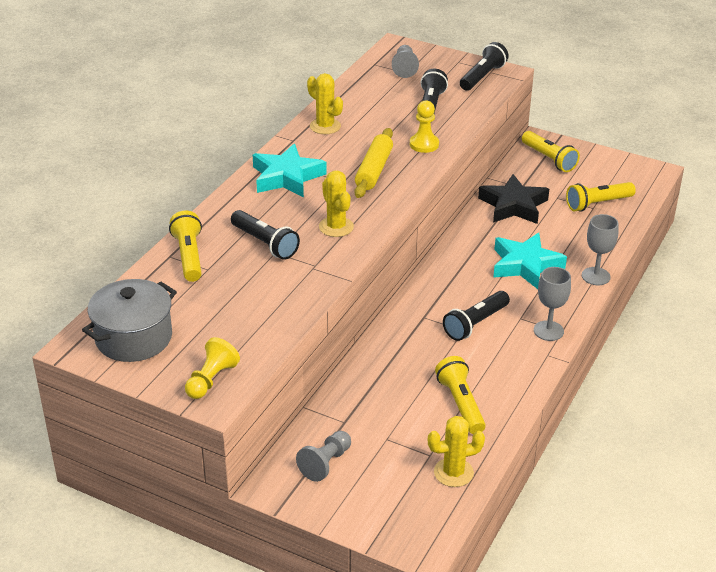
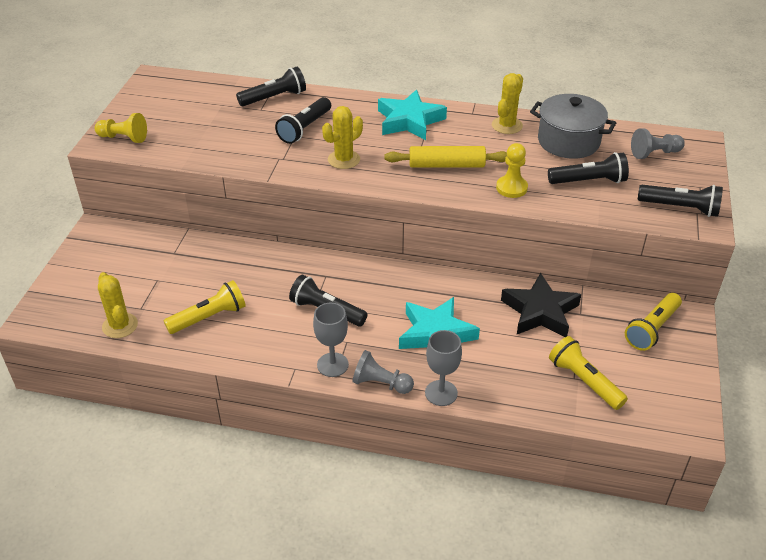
camera: 75 degrees right, 5 degrees up
(134, 338) = (167, 96): grey pot -> grey pot (568, 141)
(189, 256) = (274, 98): yellow flashlight -> black flashlight
(325, 463) = (123, 251): grey pawn -> grey pawn (381, 383)

